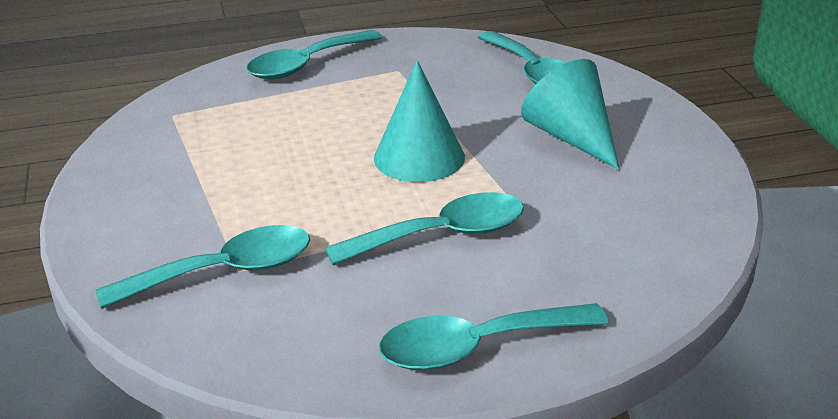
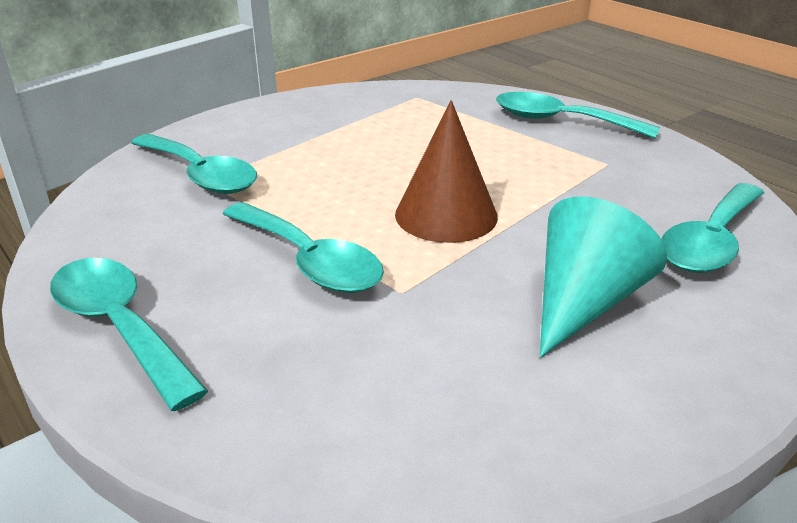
camera: 65 degrees right, 0 degrees up
(419, 157) = (446, 215): turquoise cone -> brown cone

